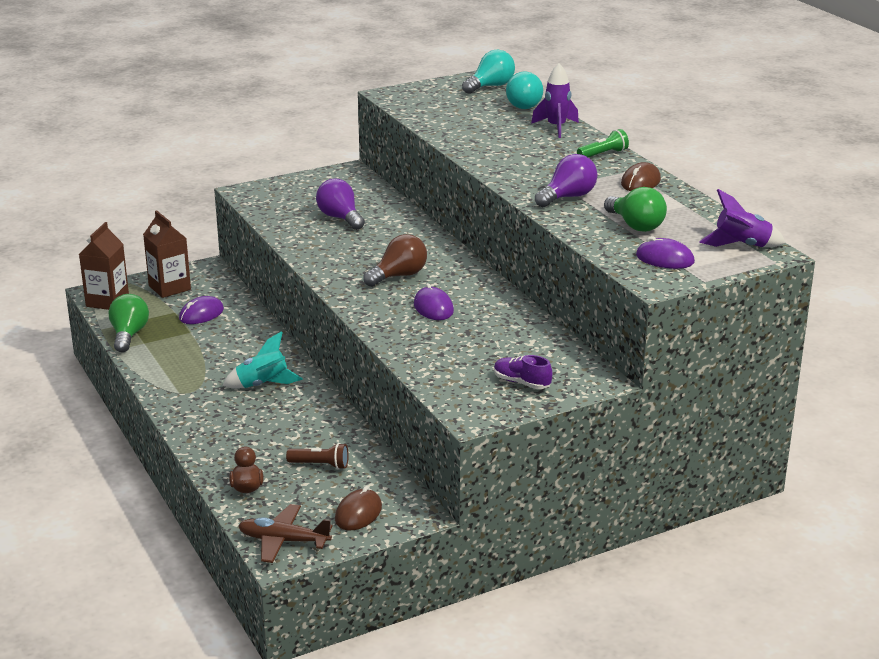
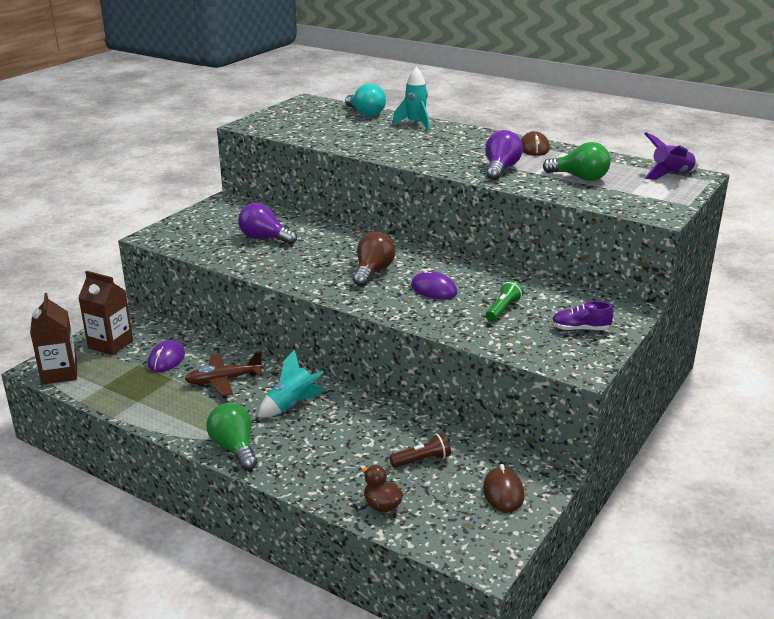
camera: 30 degrees left, 0 degrees up
(129, 335) = (114, 398): green light bulb -> green light bulb (234, 448)
(283, 541) = (471, 544): brown plane -> brown plane (223, 380)
(490, 86) = (322, 106): turquoise light bulb -> none
(556, 127) = (415, 124): purple rocket -> turquoise rocket
(603, 154) = (478, 135): green flashlight -> green flashlight (503, 310)
(664, 259) = (638, 196): purple mouse -> none

